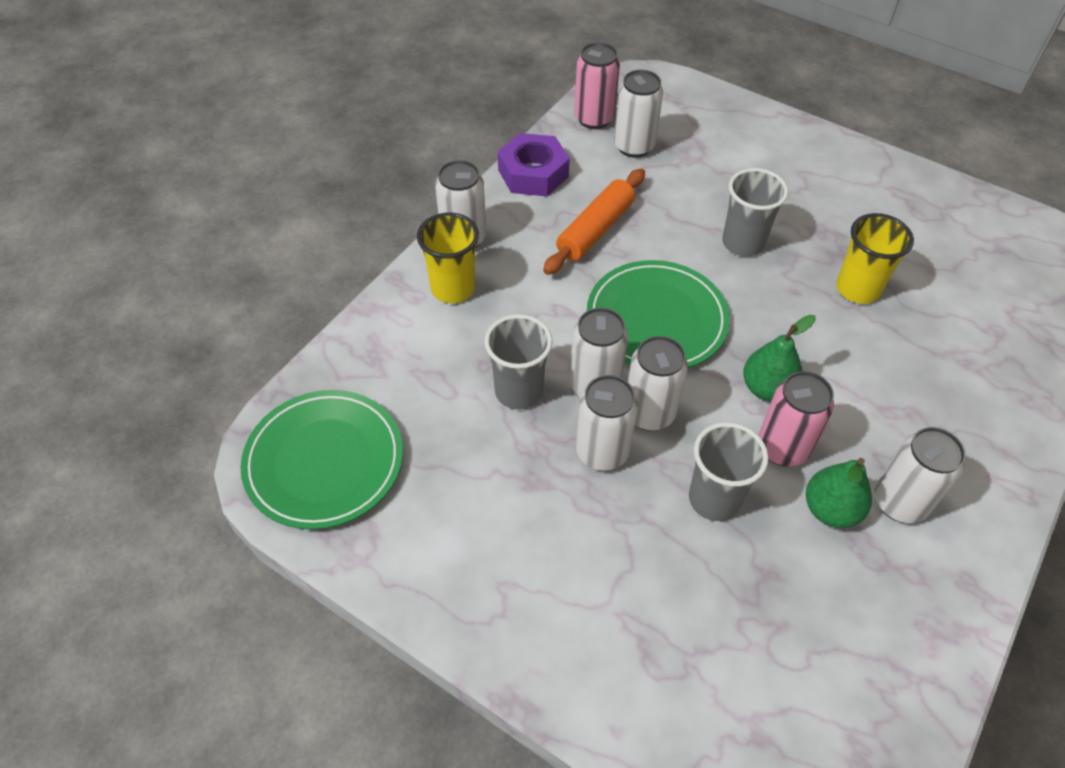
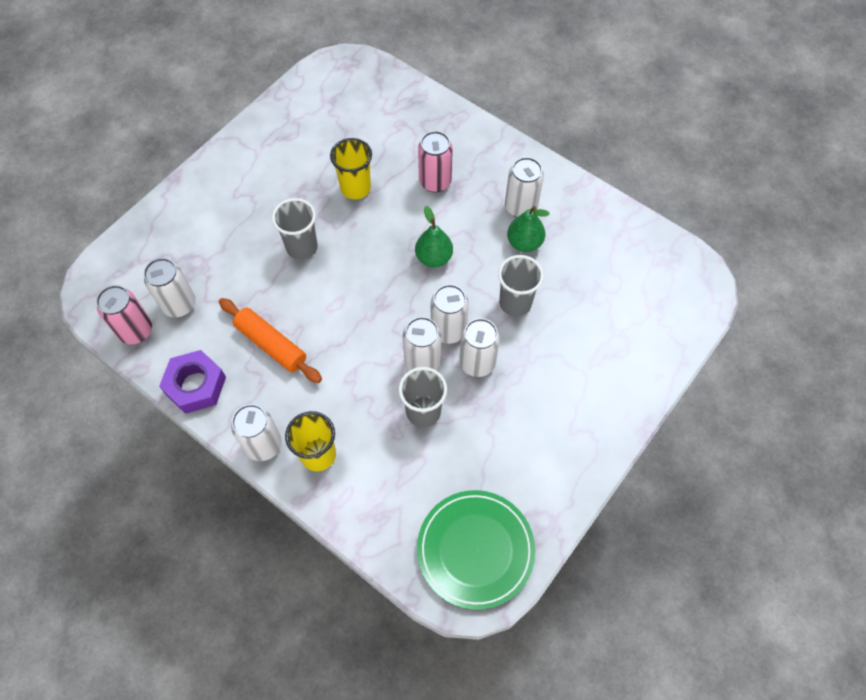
camera: 85 degrees left, 10 degrees up
(656, 319) = (367, 314): green plate -> none
(782, 448) = (480, 258): pink can -> pink can (435, 182)

